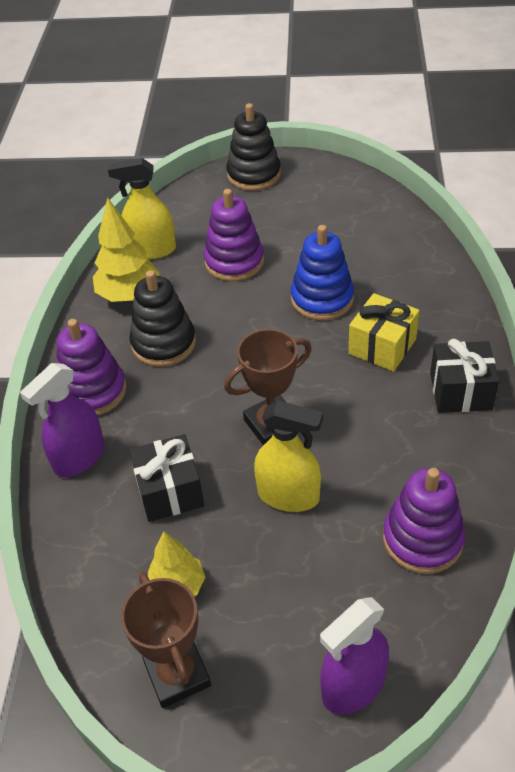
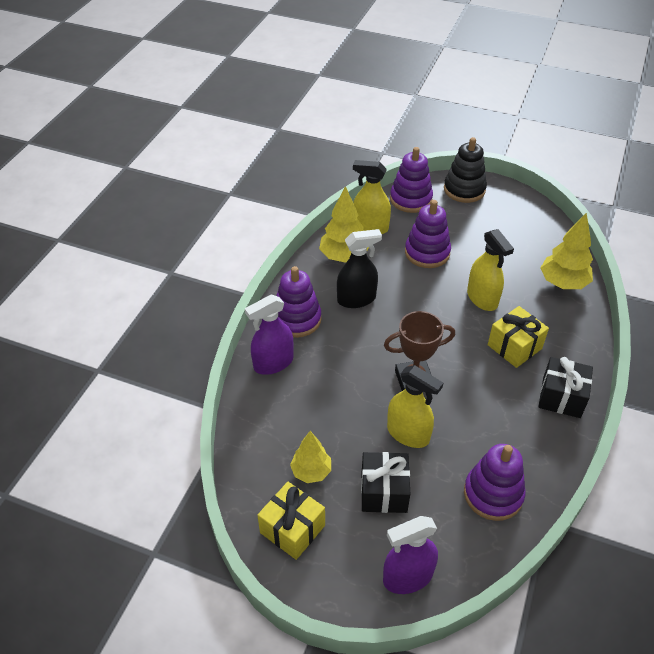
camera: 15 degrees right, 0 degrees up
(163, 343) = (356, 299): black stacking toy -> black spray bottle
(170, 491) = (327, 405): black gift -> black gift (384, 491)
(177, 674) = (292, 529): brown trophy -> yellow gift
(191, 203) = (411, 199): none -> purple stacking toy
(322, 299) = (482, 298): blue stacking toy -> yellow spray bottle
(411, 254) = (563, 283): none -> yellow tree

